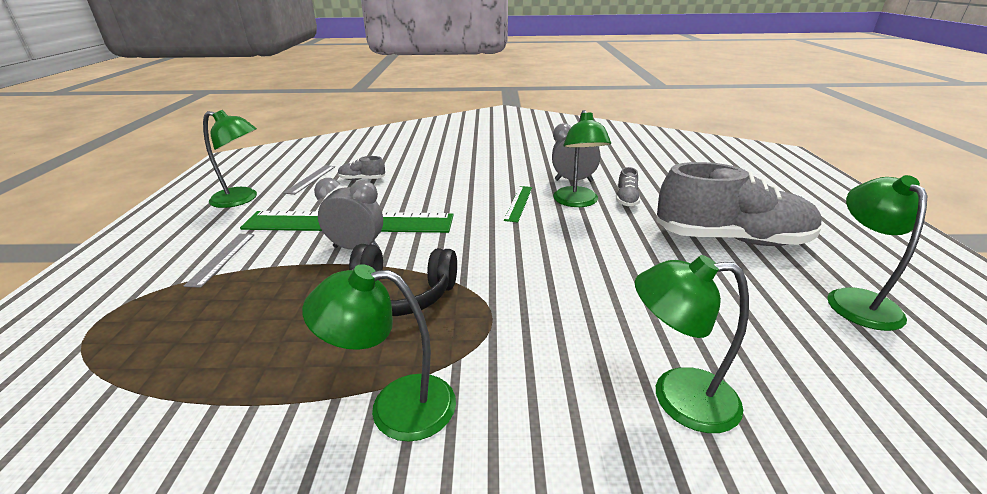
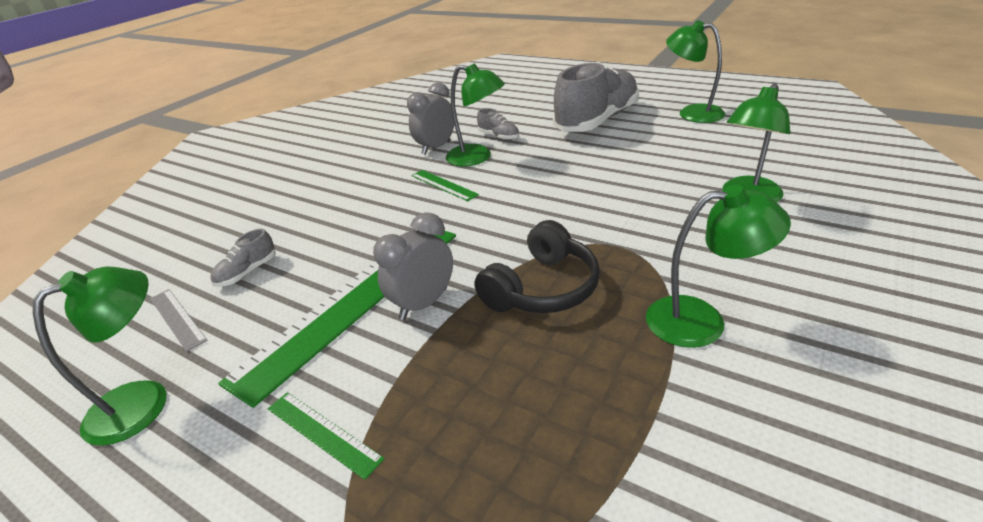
camera: 55 degrees left, 5 degrees up
(222, 258) = (323, 432): grey ruler -> green ruler
(395, 406) = (701, 320): green lamp -> green lamp turned 120 degrees counterclockwise

